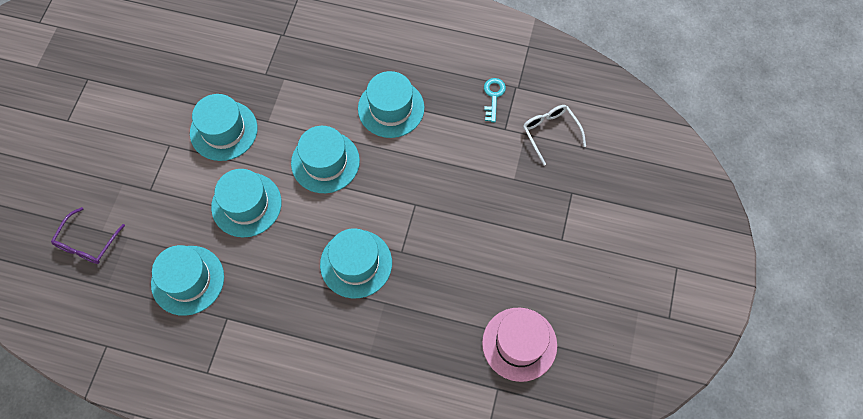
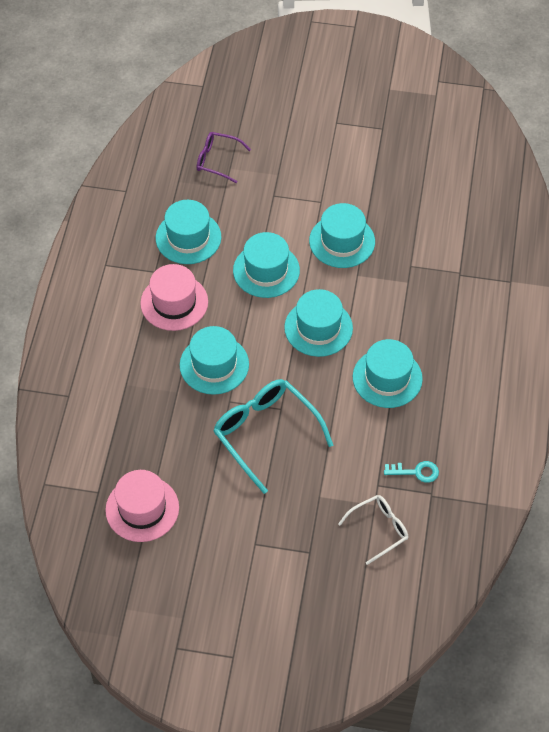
camera: 85 degrees right, 10 degrees down
(271, 299) = (174, 302): none -> pink hat
(442, 220) = (265, 433): none -> turquoise glasses

